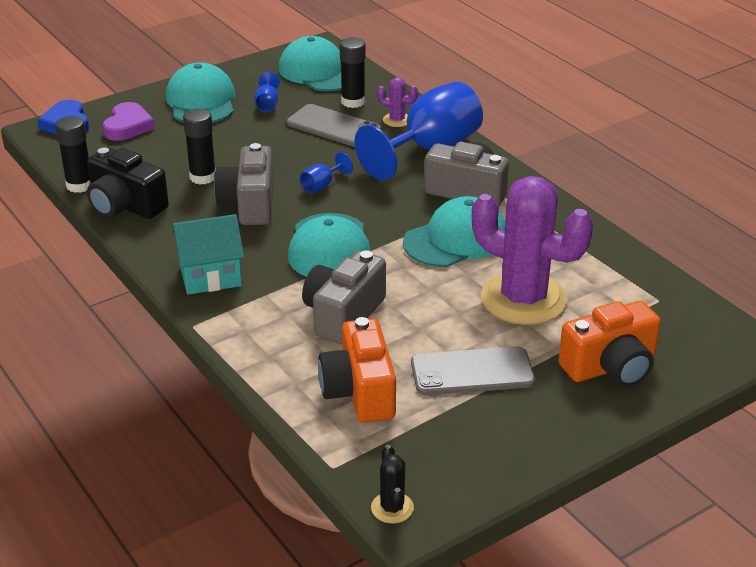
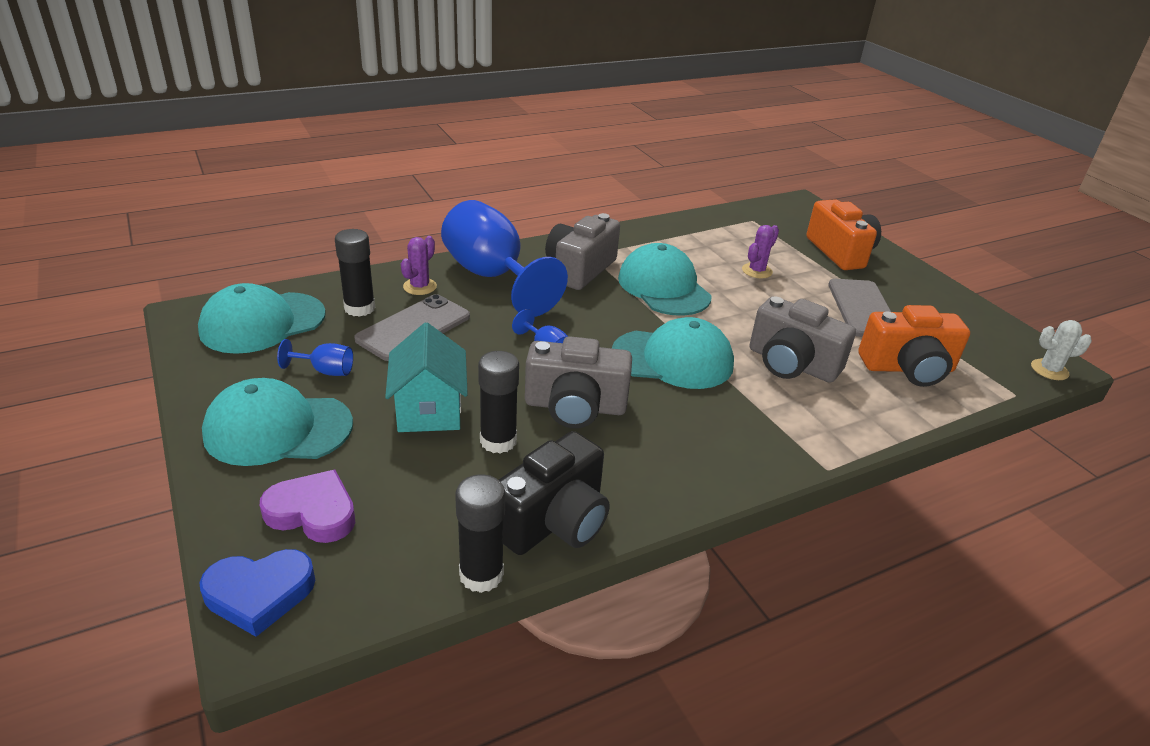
camera: 85 degrees left, 0 degrees up
(210, 276) = (728, 448): turquoise house -> turquoise house (429, 410)
(392, 508) = (1049, 370): black cactus -> white cactus
(523, 299) = (757, 271): purple cactus -> purple cactus, size x0.41

